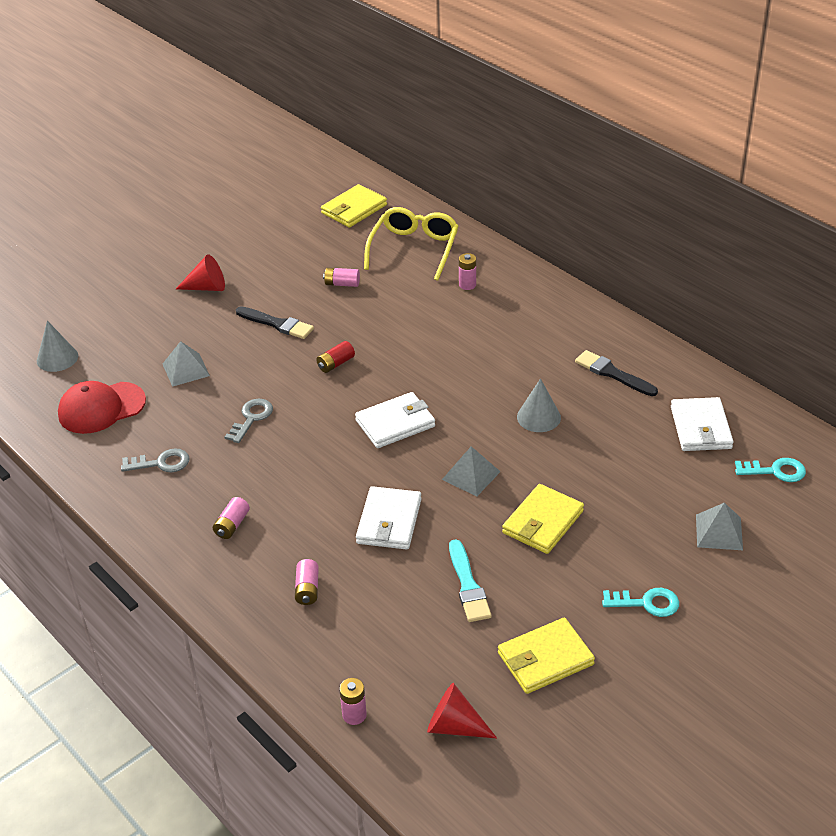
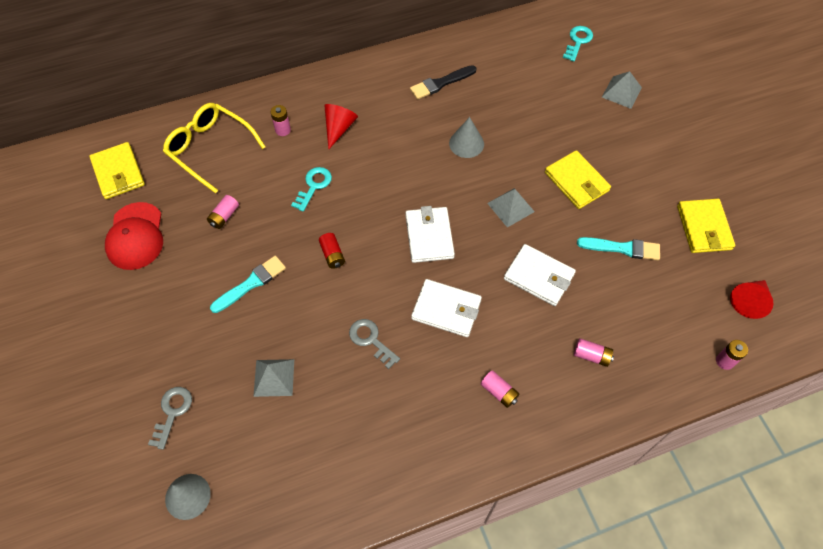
camera: 70 degrees left, 20 degrees up
(101, 408) = (291, 468): red cap -> red cap (135, 236)
(161, 463) = (395, 431): grey key -> grey key (172, 413)
(207, 287) = (158, 327): red cone -> red cone (339, 128)
(277, 324) = (251, 283): black brush -> turquoise brush
(646, 603) = (671, 154): turquoise key -> turquoise key (313, 186)
(700, 428) = (520, 60): white wallet -> white wallet (446, 310)

